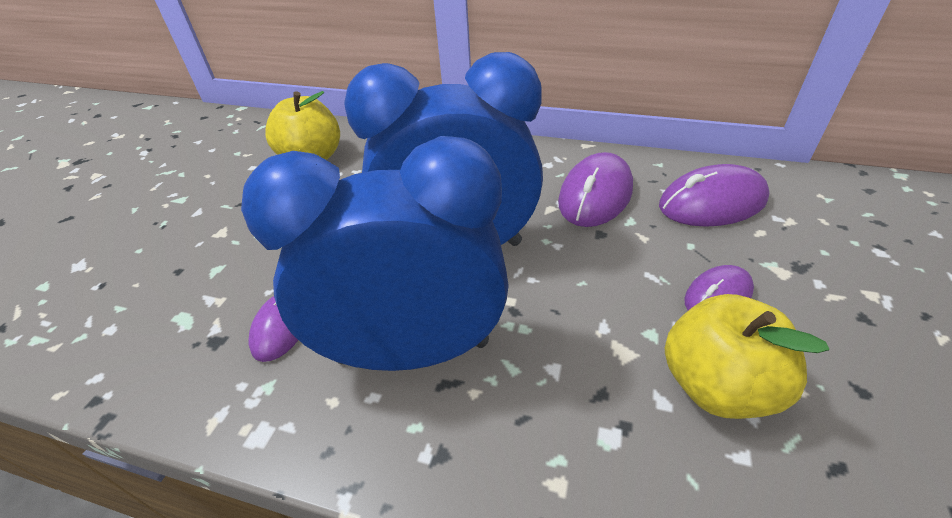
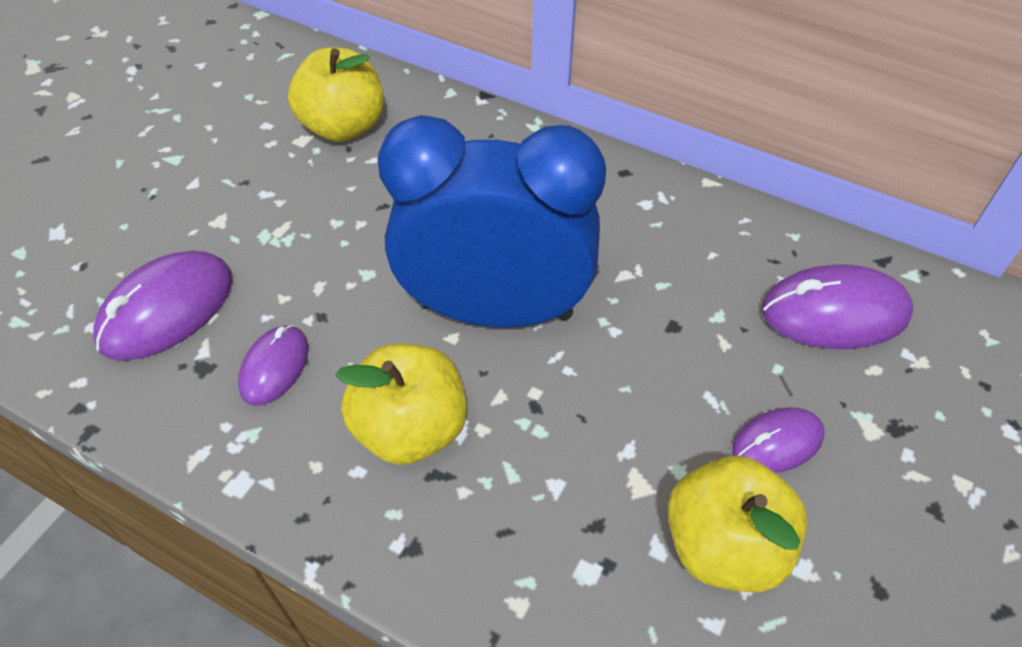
camera: 10 degrees right, 10 degrees up
(413, 350) = (410, 428): blue clock -> yellow apple
(595, 195) = (689, 267): purple mouse -> purple mouse (167, 310)

